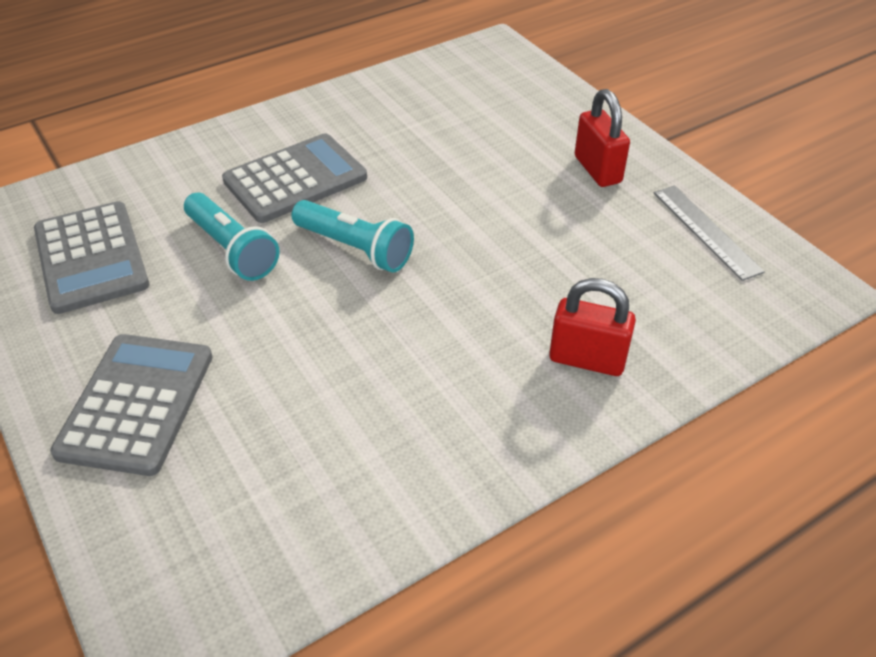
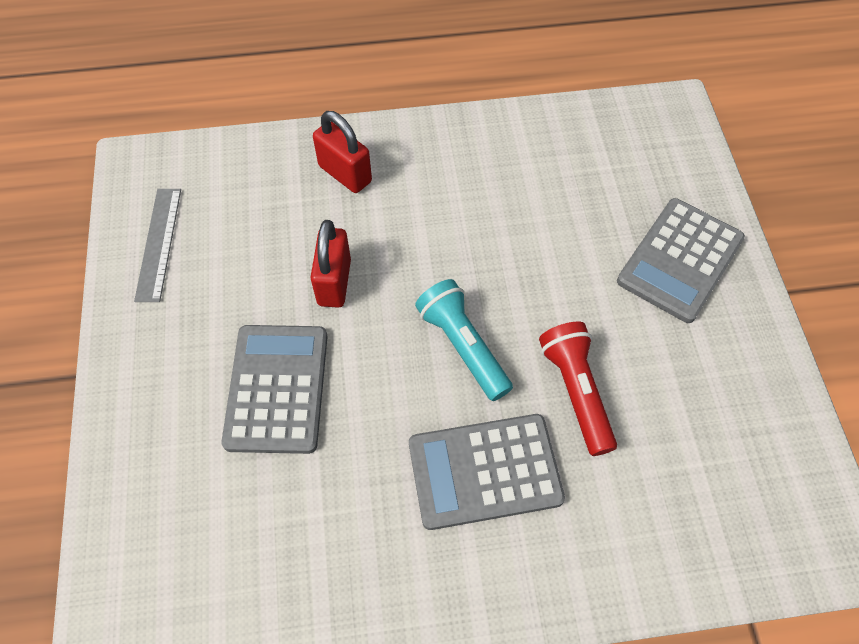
camera: 155 degrees left, 15 degrees up
(91, 257) = (713, 437): grey calculator -> grey calculator (277, 388)
(232, 249) = (576, 392): turquoise flashlight -> red flashlight
(597, 170) = (181, 353): red padlock -> red padlock (334, 282)

